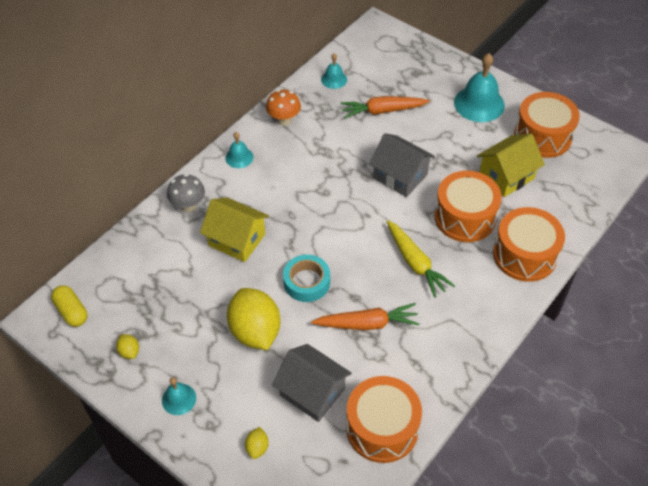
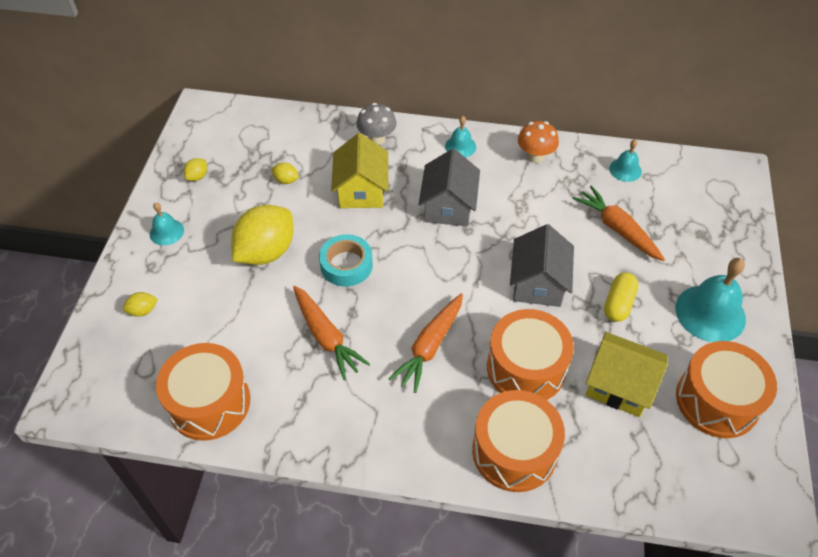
camera: 60 degrees right, 0 degrees up
(72, 311) = (217, 122): yellow capsule -> yellow capsule (618, 304)
(185, 286) = (286, 180): none -> yellow lemon
(312, 392) = (222, 326): grey house -> grey house (448, 206)
(415, 263) = (430, 346): yellow carrot -> orange carrot

